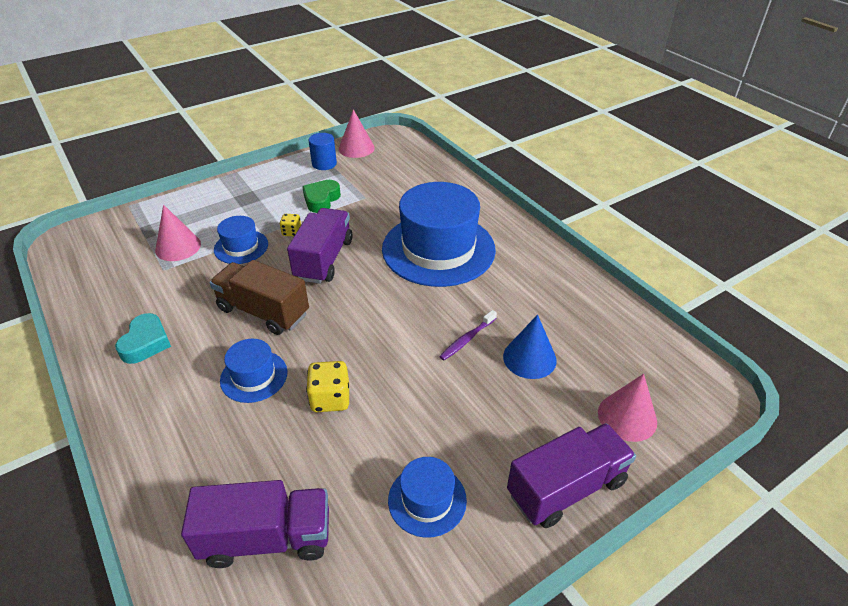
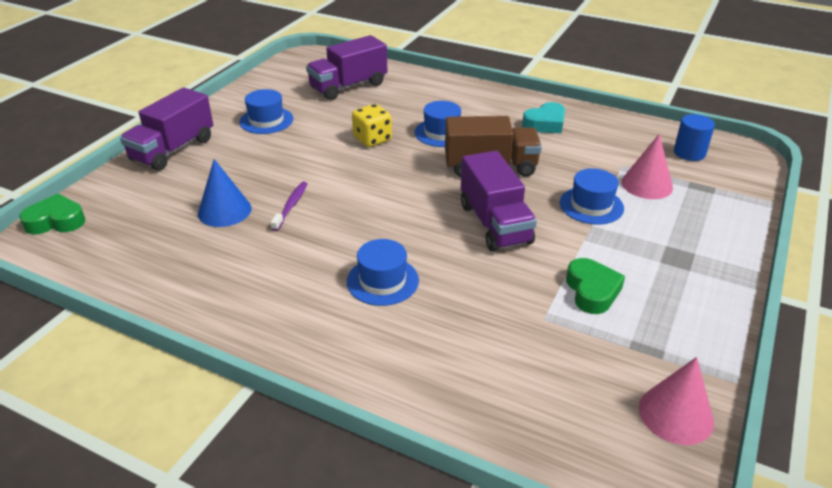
camera: 150 degrees right, 5 degrees down
(146, 343) = (545, 124): turquoise heart -> turquoise heart turned 105 degrees counterclockwise
(292, 232) = (566, 238): yellow dice -> none
(324, 164) = (673, 354): blue cylinder -> blue cylinder (689, 153)
(438, 249) = (382, 281): blue hat -> blue hat, size x0.47
(627, 417) = (126, 198): pink cone -> none
(700, 412) = (56, 221): none -> green heart

